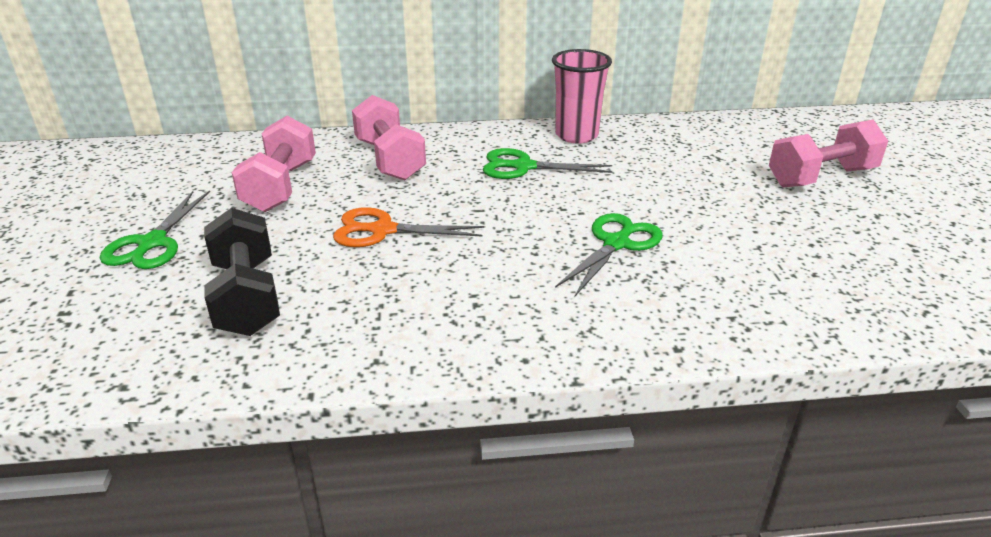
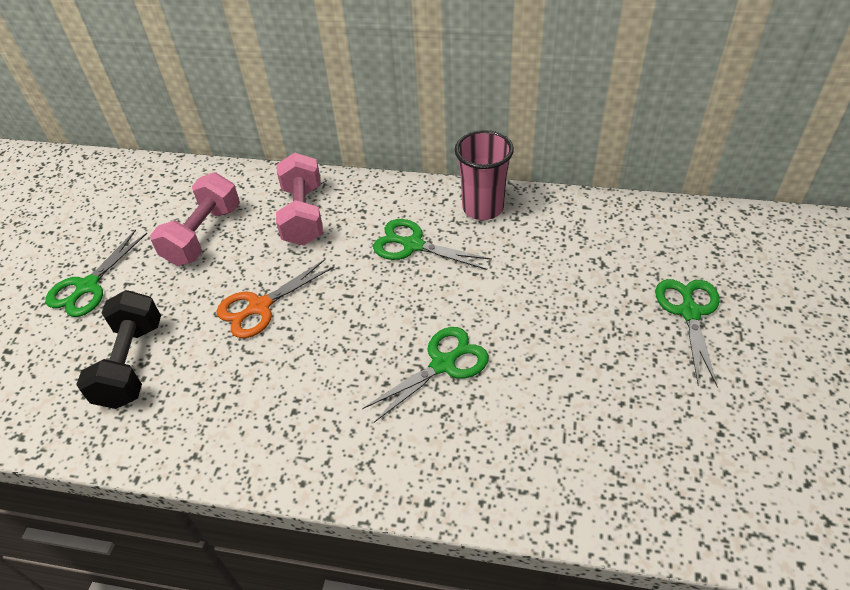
camera: 20 degrees right, 15 degrees up
(383, 230) = (260, 307): orange scissors -> orange scissors turned 60 degrees counterclockwise
(821, 177) = (689, 312): pink dumbbell -> green scissors

